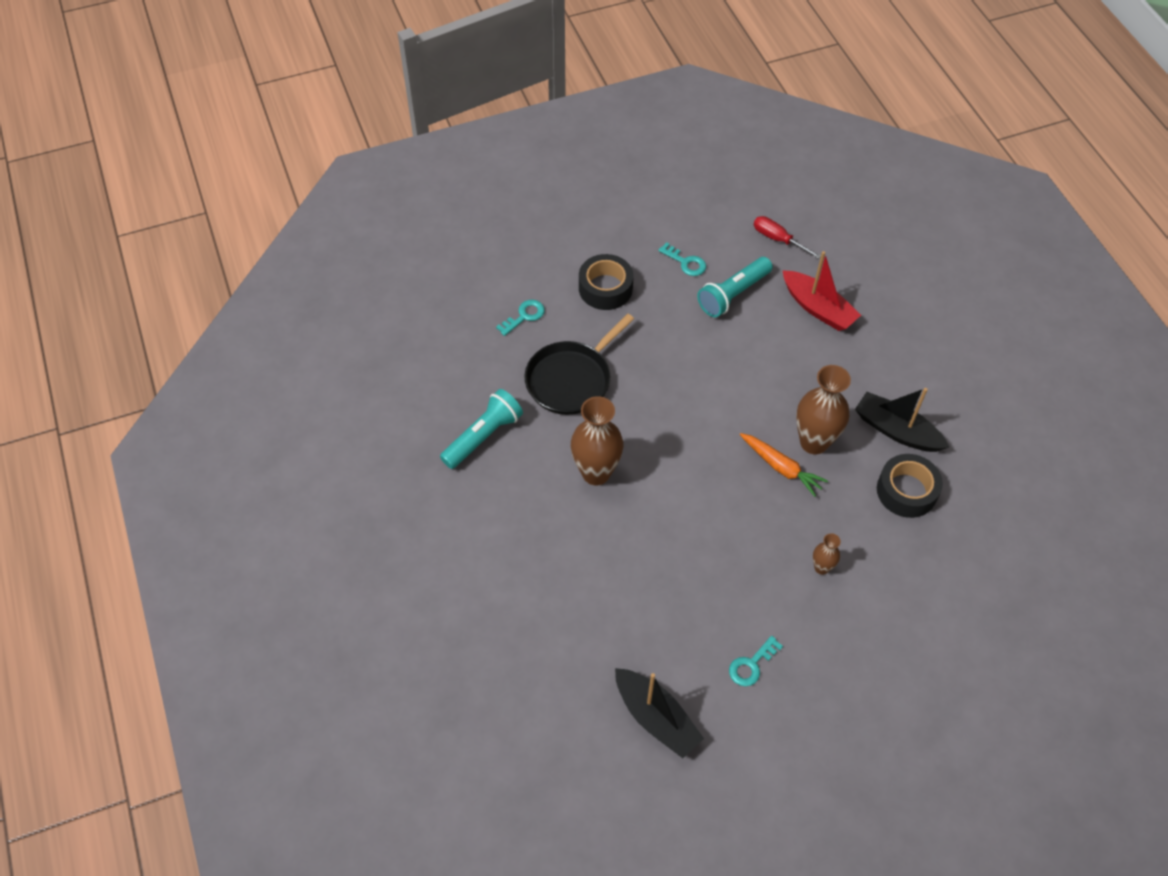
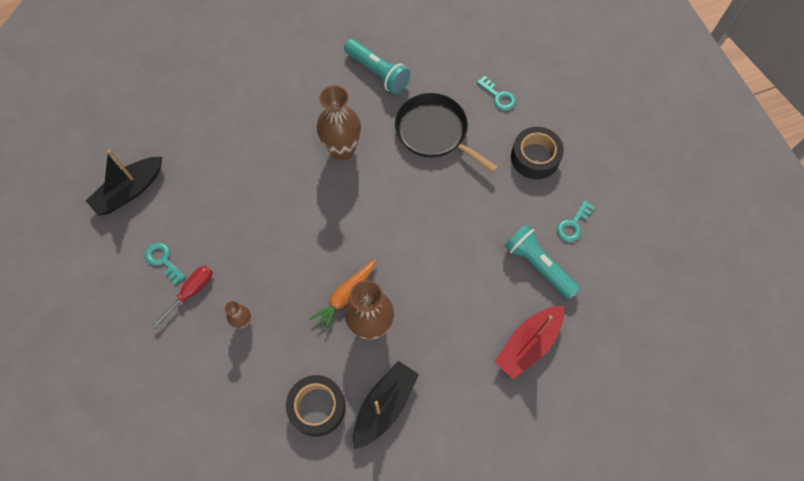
camera: 90 degrees right, 10 degrees up
(777, 239) = (614, 311): red screwdriver -> red screwdriver (191, 291)

